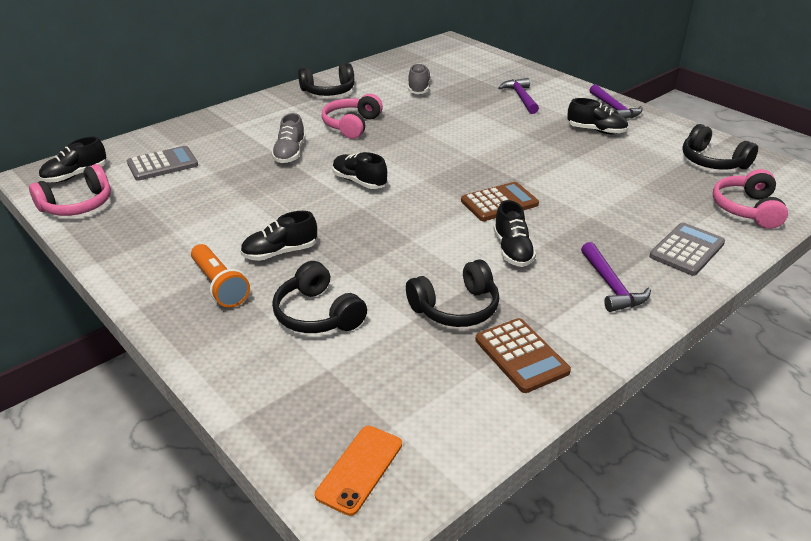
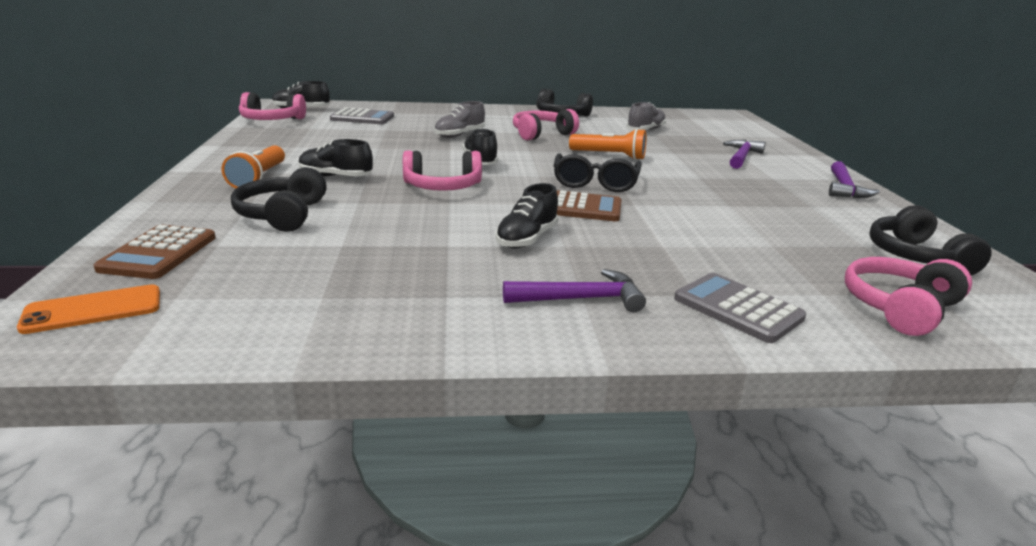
camera: 35 degrees right, 10 degrees down
(379, 225) = (442, 187): none -> pink headphones
(438, 133) = (609, 156): none -> orange flashlight
(456, 308) = (393, 253): black headphones -> none
(472, 170) = (595, 183): none -> black glasses
(521, 355) = (379, 306): brown calculator -> brown calculator (159, 253)
(596, 131) = (790, 195): black shoe -> none
(611, 286) = (581, 299): purple hammer -> purple hammer turned 120 degrees counterclockwise
(686, 250) = (737, 308): grey calculator -> grey calculator turned 120 degrees counterclockwise

